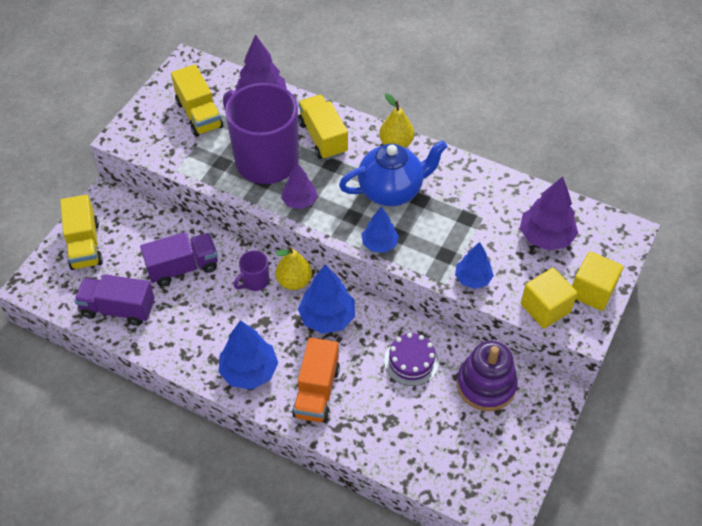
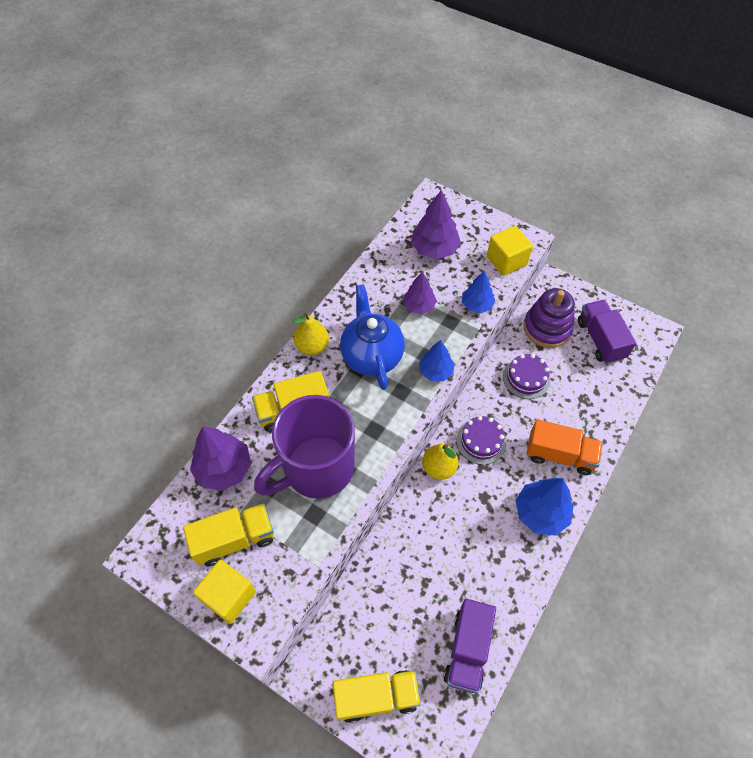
camera: 85 degrees left, 5 degrees up
(183, 268) = (416, 578): purple truck -> purple truck (600, 339)
(255, 281) = (437, 505): purple mug -> none
(299, 201) = (377, 437): purple tree -> purple tree (419, 306)
(327, 317) = (481, 441): blue tree -> purple cake
(592, 291) = (490, 229): yellow cube -> yellow cube (229, 596)

